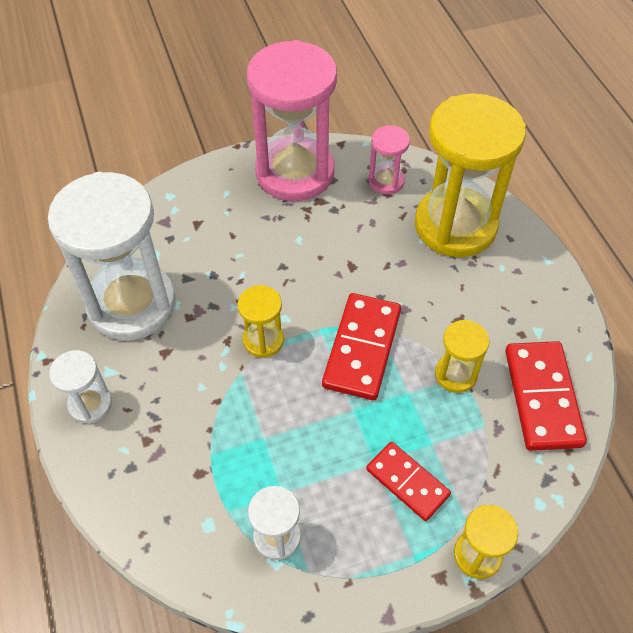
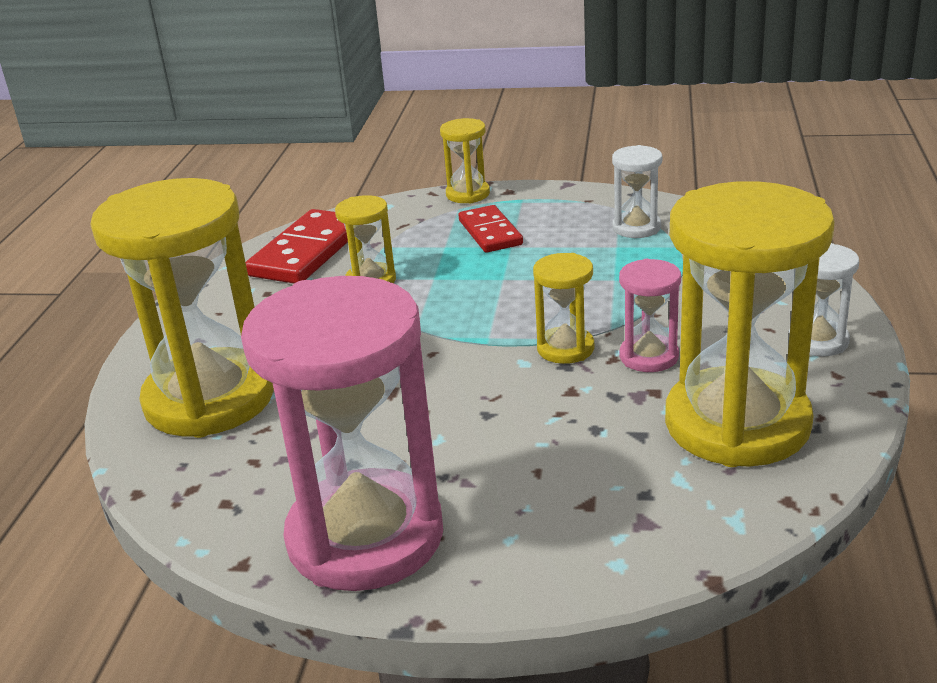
camera: 150 degrees left, 25 degrees down
(132, 304) = (737, 424): white hourglass -> yellow hourglass
(362, 348) = (451, 317): red domino -> none
(386, 181) = (235, 479): pink hourglass -> pink hourglass (649, 356)

